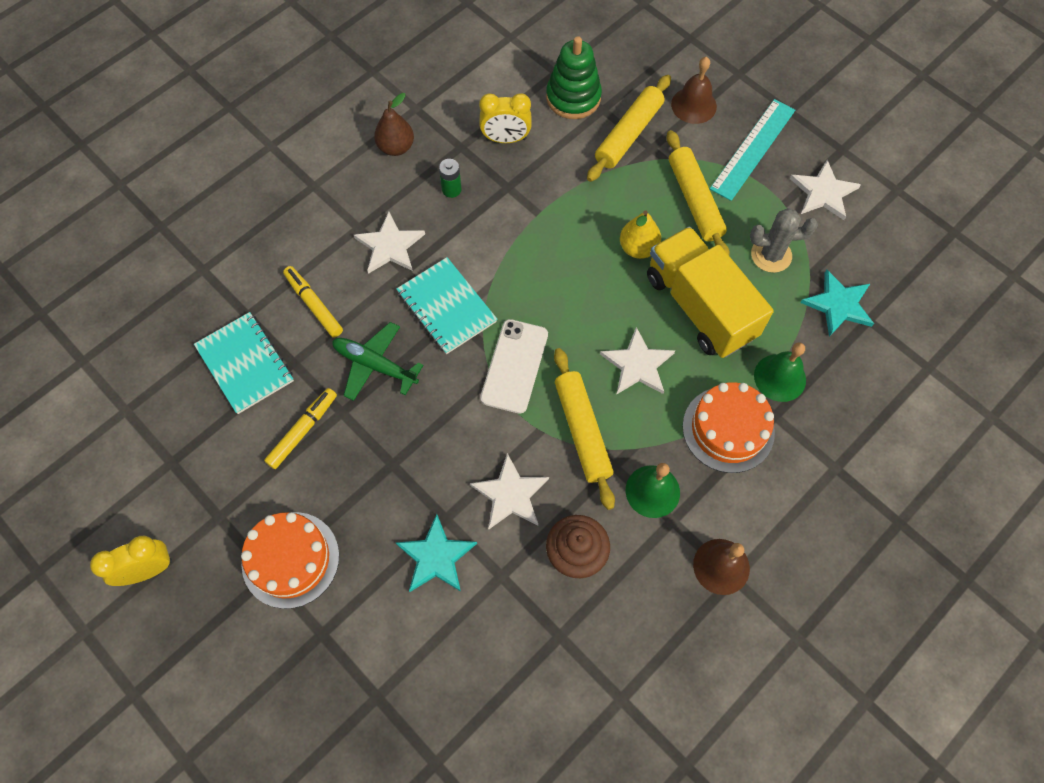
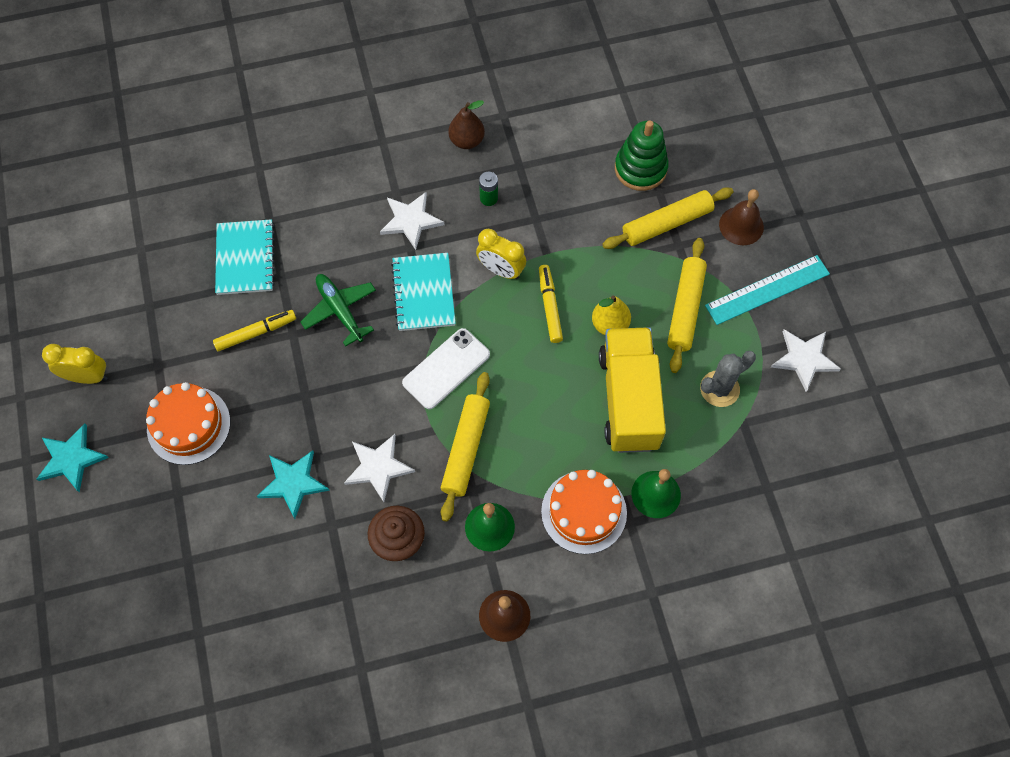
camera: 30 degrees right, 0 degrees up
(314, 304) = (324, 238): yellow marker -> yellow marker (550, 306)
(506, 139) = (560, 177): yellow clock -> yellow clock (501, 270)
(637, 364) = (545, 420): white star -> none
(771, 255) = (719, 389): grey cactus -> grey cactus turned 60 degrees counterclockwise
(838, 305) = (749, 461): turquoise star -> turquoise star (71, 459)

